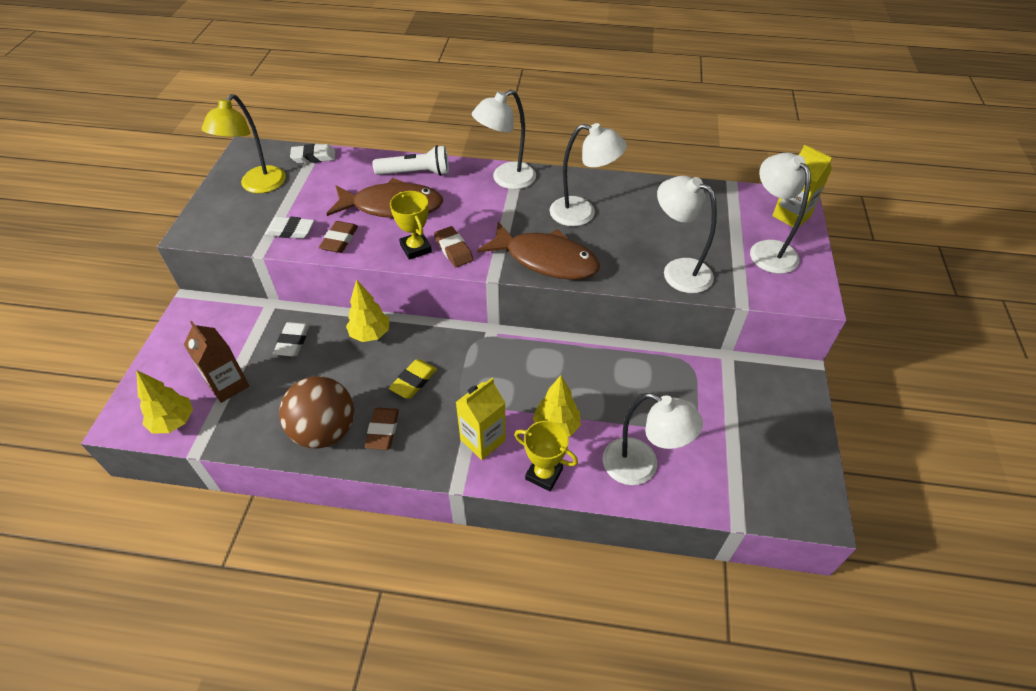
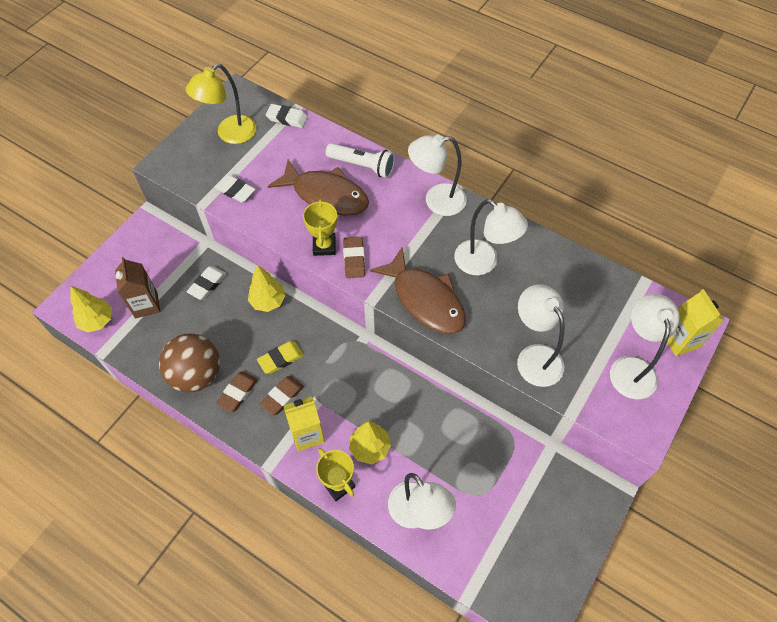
camera: 25 degrees right, 10 degrees up
(339, 240) = (268, 214): brown eraser -> brown eraser (282, 397)

